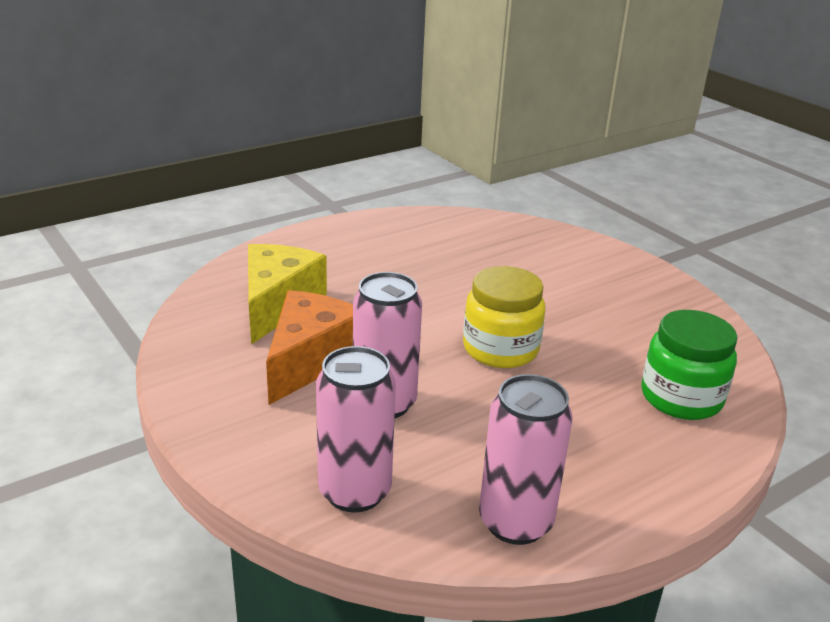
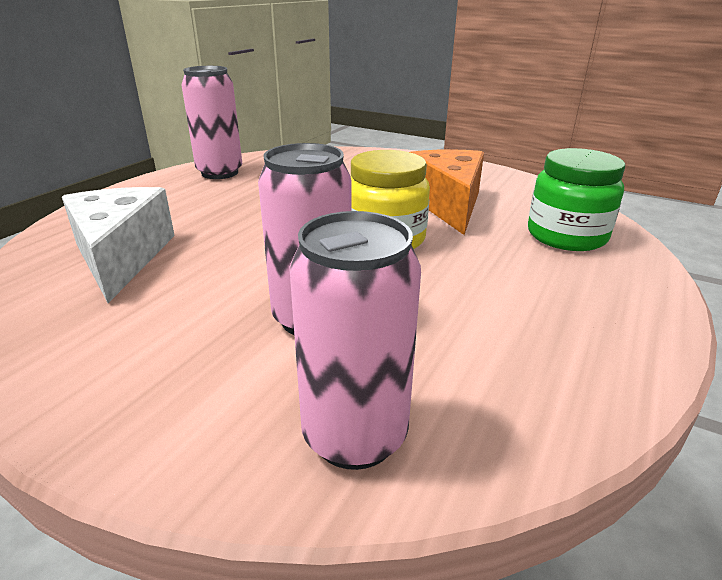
camera: 25 degrees left, 0 degrees up
(278, 304) = (122, 256): yellow cheese -> white cheese
(311, 360) = (194, 299): orange cheese -> orange cheese (448, 204)
(515, 522) = (562, 398): pink can -> pink can (220, 173)

